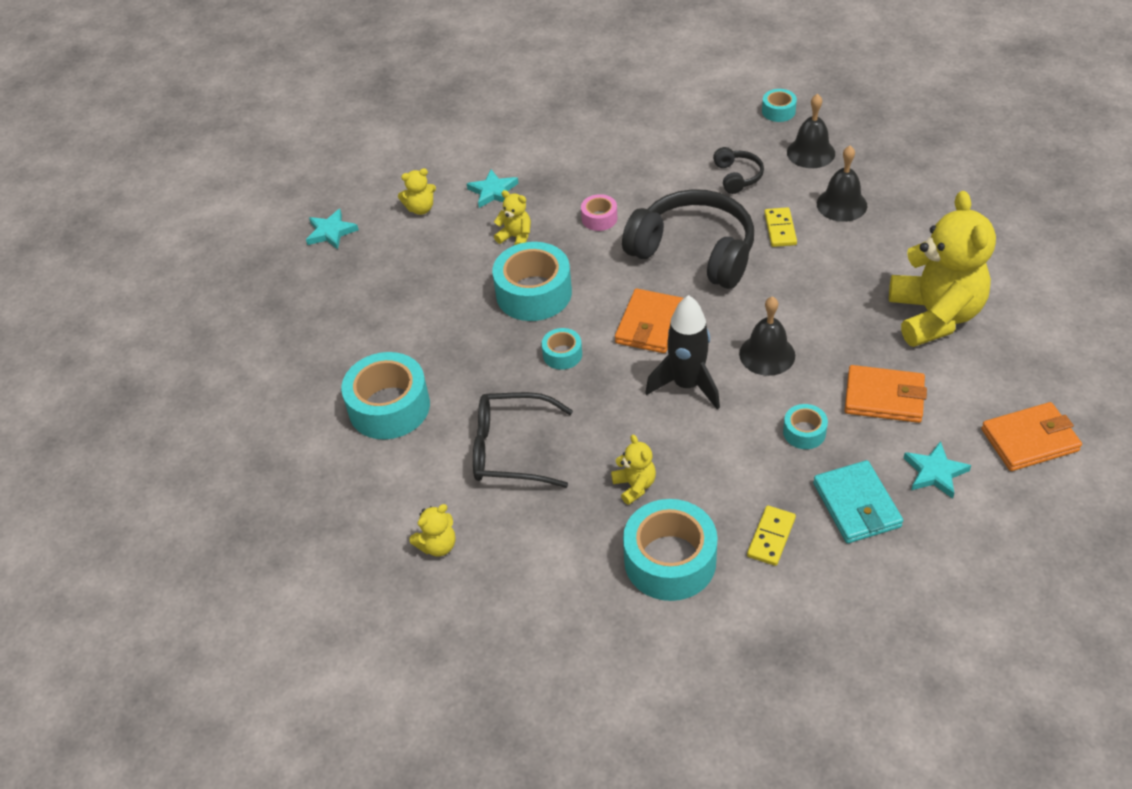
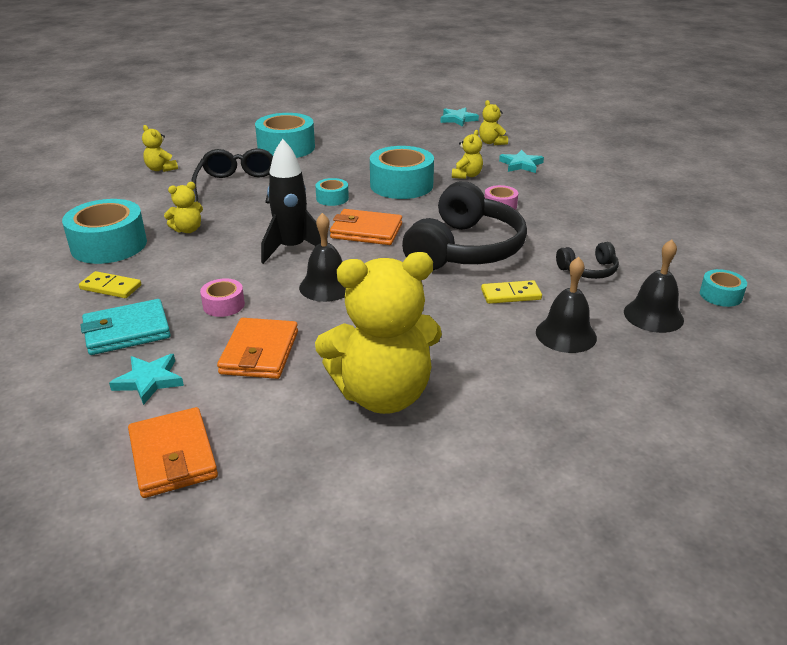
camera: 80 degrees right, 15 degrees down
(804, 432) = (223, 305): turquoise tape -> pink tape

